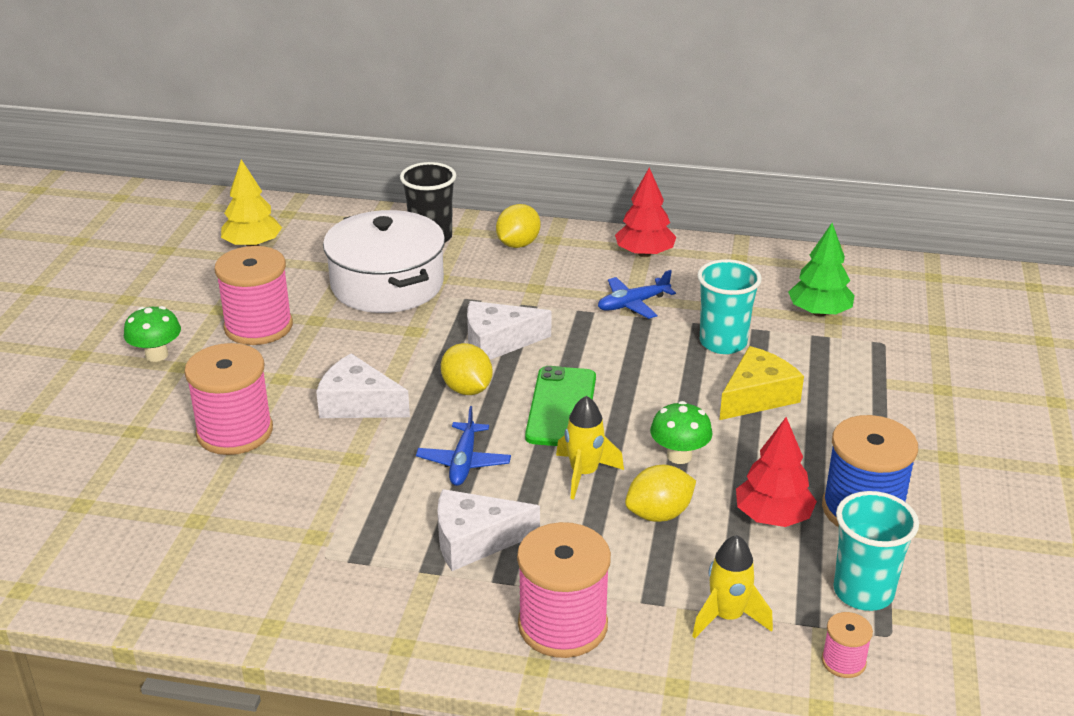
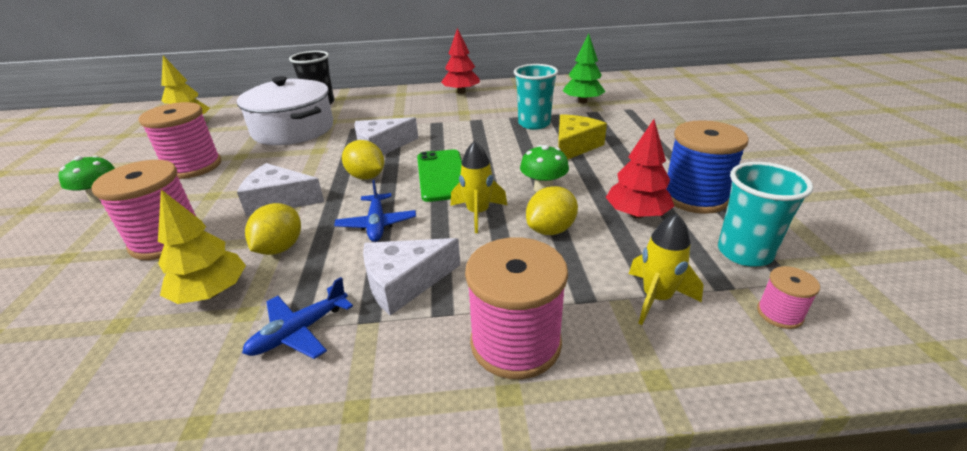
camera: 15 degrees left, 0 degrees up
(282, 506) = (211, 292): none -> yellow tree
(518, 244) = (379, 99): yellow lemon -> yellow lemon (280, 248)
(633, 304) = (466, 115): blue plane -> blue plane (299, 331)

